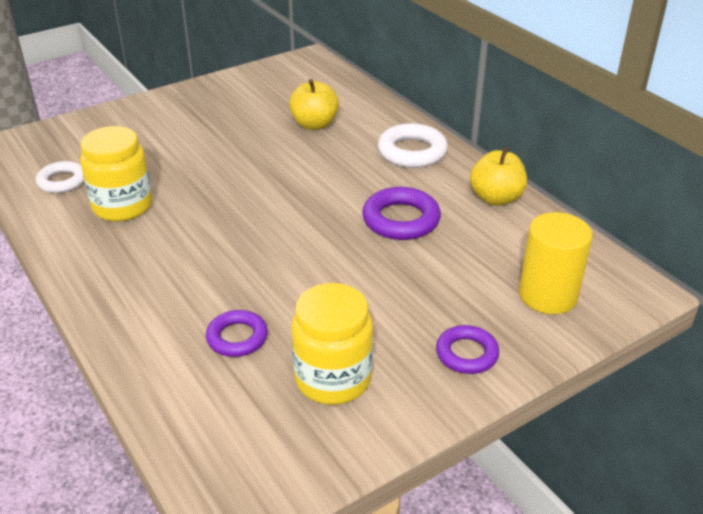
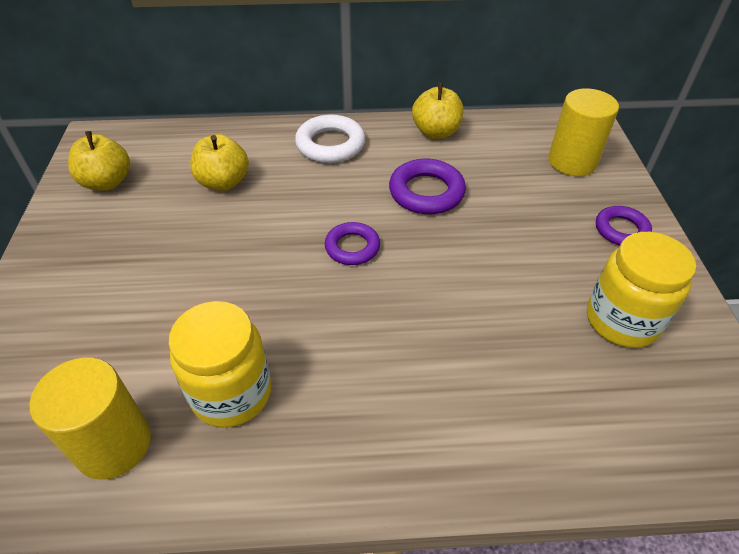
camera: 60 degrees left, 10 degrees up
(62, 181) = (113, 444): white ring -> yellow cylinder
(237, 337) = (535, 368): purple ring -> purple ring (352, 247)
(269, 83) = (107, 182): none -> yellow apple

